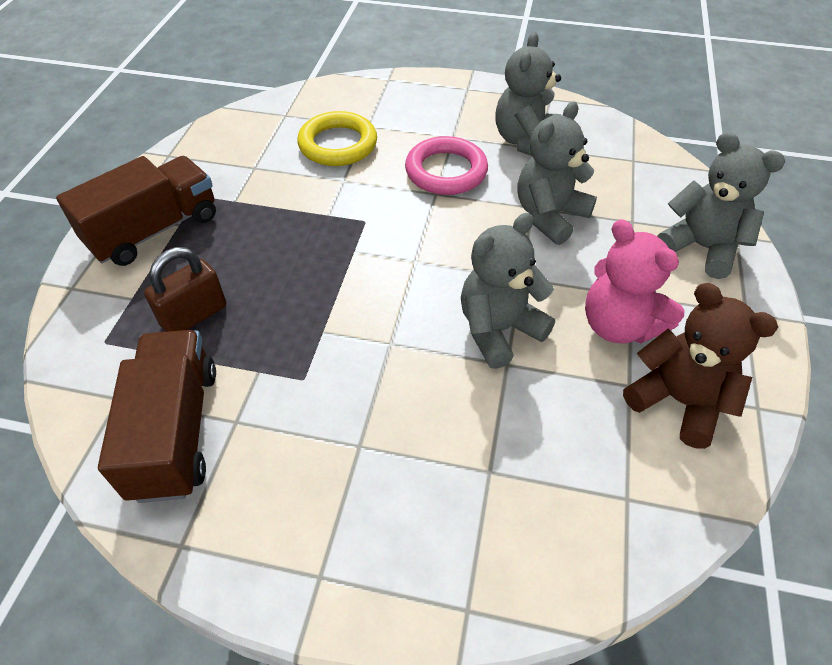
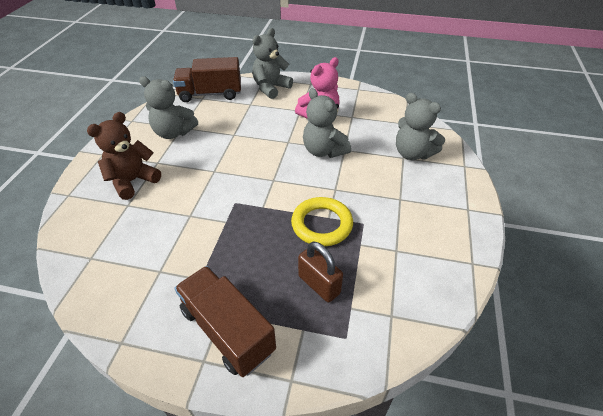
camera: 90 degrees left, 5 degrees down
(176, 431) = (408, 278): brown truck -> brown truck (210, 94)
(338, 144) = (146, 220): yellow ring -> yellow ring (321, 224)
(446, 171) = (193, 166): pink ring -> none
(549, 216) = (242, 129): grey teddy bear -> grey teddy bear (412, 153)
(678, 401) = (358, 106): brown teddy bear -> brown teddy bear (133, 181)

